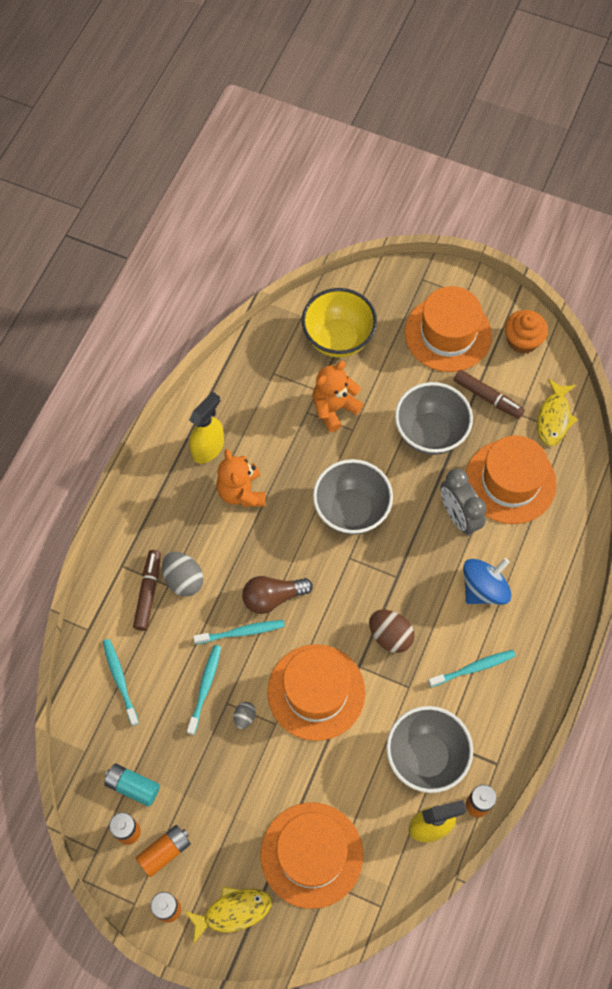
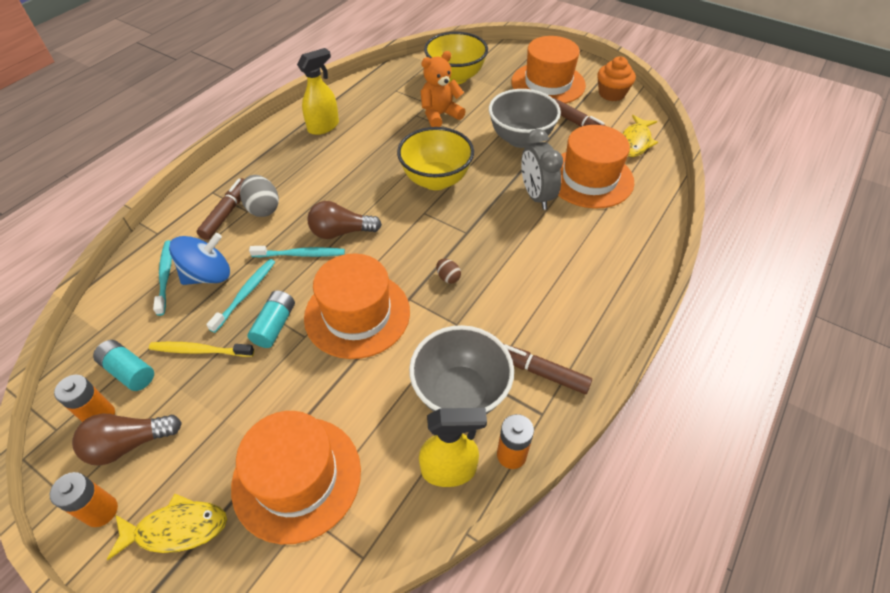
camera: 10 degrees right, 15 degrees down
(164, 851) = (129, 444): orange battery -> brown light bulb
(187, 755) = (200, 350): none -> yellow toothbrush
(241, 492) = (341, 156): orange teddy bear -> none
(244, 717) = (275, 325): grey egg -> turquoise battery
(351, 510) = (436, 180): grey bowl -> yellow bowl
(390, 636) = (448, 277): brown egg -> brown egg, size x0.55
(473, 668) = (530, 317): turquoise toothbrush -> none
(484, 589) = (552, 252): blue spinning top -> blue spinning top (208, 275)
(490, 724) = (541, 372): none -> brown marker

